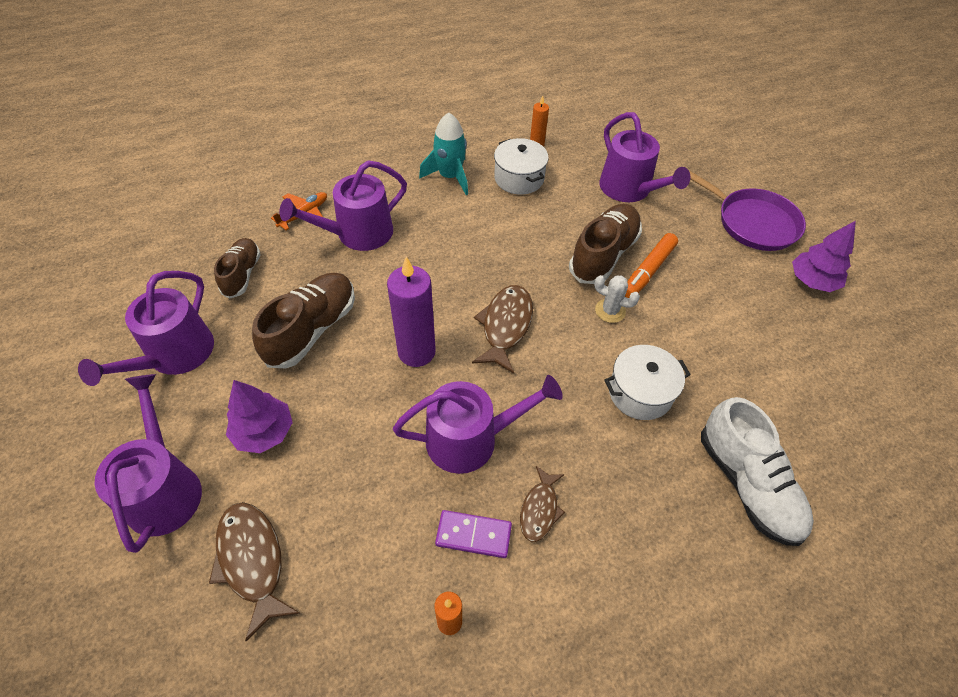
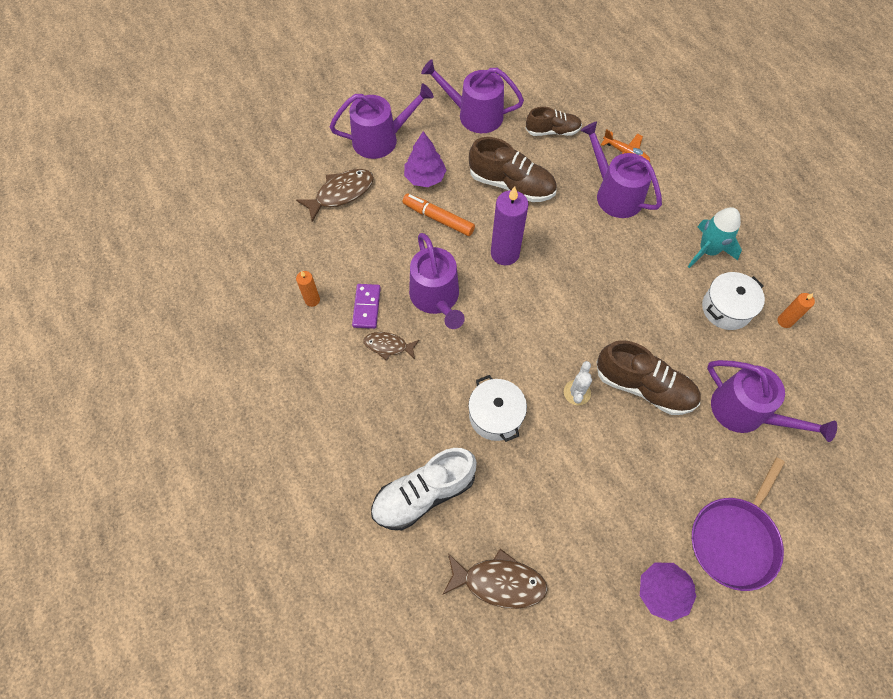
camera: 85 degrees right, 10 degrees up
(505, 326) = (542, 311): brown fish -> brown fish (499, 582)
(629, 189) = (745, 412): purple watering can -> purple watering can turned 105 degrees counterclockwise
(648, 271) = (633, 426): orange marker -> orange marker (438, 218)

